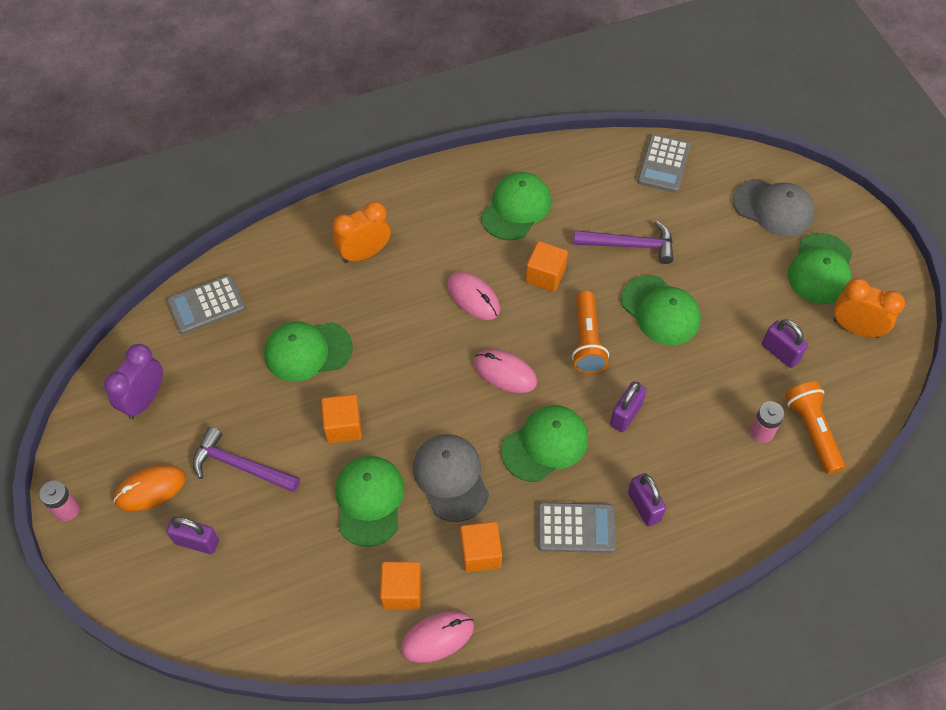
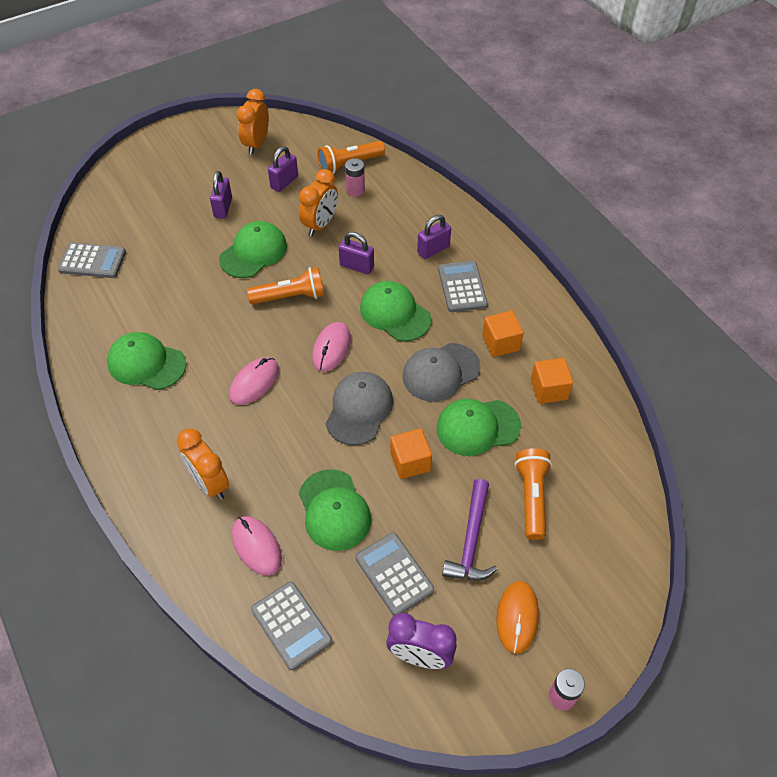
camera: 100 degrees left, 5 degrees down
(150, 489) = (517, 617): orange mouse -> orange mouse turned 45 degrees clockwise
(197, 542) = (557, 558): purple padlock -> purple padlock (223, 208)
(227, 392) = (394, 574): none -> grey calculator
(270, 535) = (531, 497): none -> orange flashlight
(437, 637) = (577, 360): pink mouse -> pink mouse (256, 546)
(545, 275) = (224, 332): orange cube -> none
(630, 245) = (186, 277): purple hammer -> none
(700, 384) = (320, 225): none -> orange clock
(773, 208) = (142, 190): grey cap -> grey cap (359, 409)
(820, 269) = (203, 162): green cap -> none

